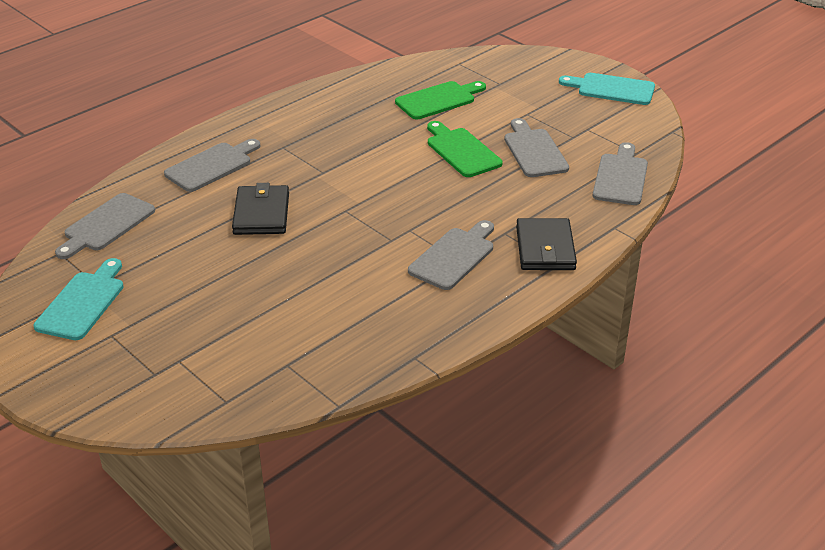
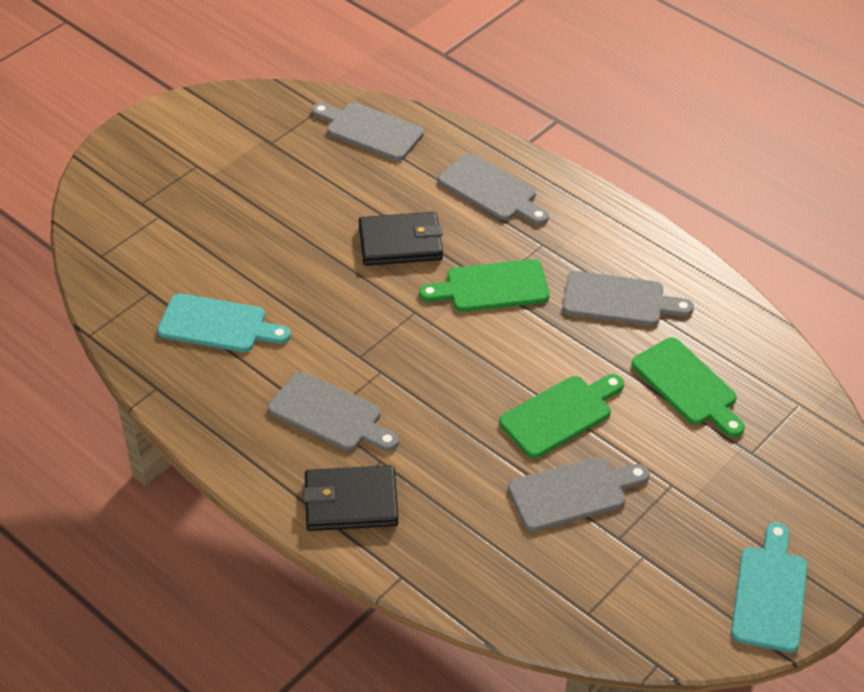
camera: 85 degrees right, 10 degrees up
(83, 303) = (244, 138): turquoise cutting board -> turquoise cutting board (218, 325)
(325, 172) = (491, 287): none -> green cutting board
(621, 177) = (521, 591): grey cutting board -> grey cutting board (619, 300)

